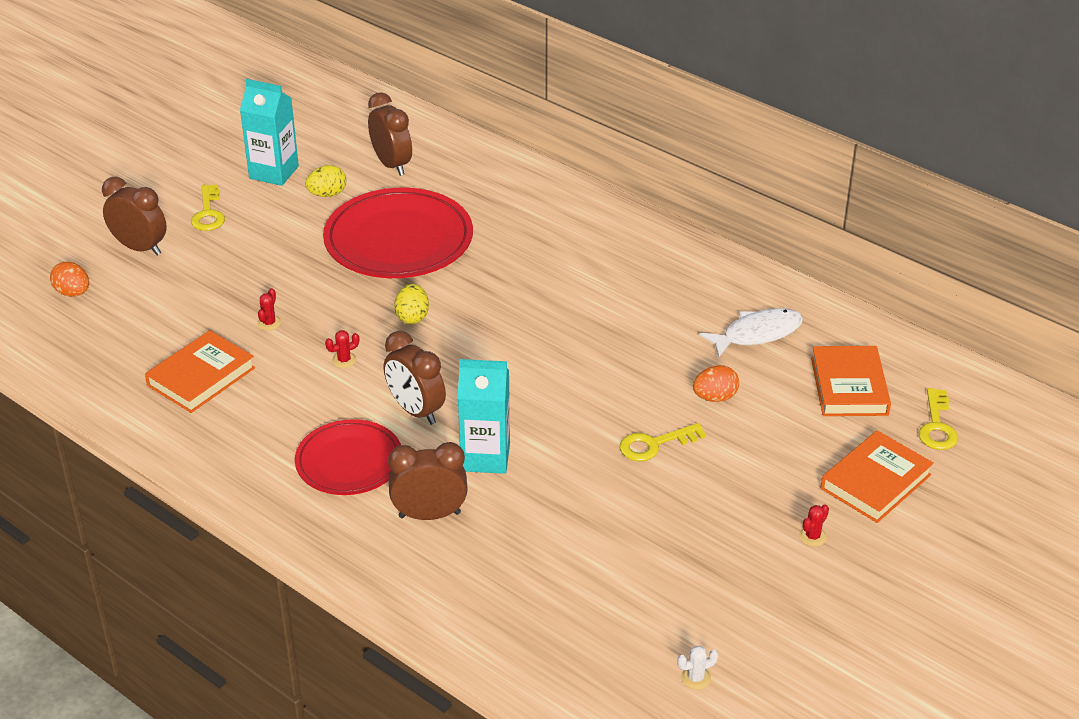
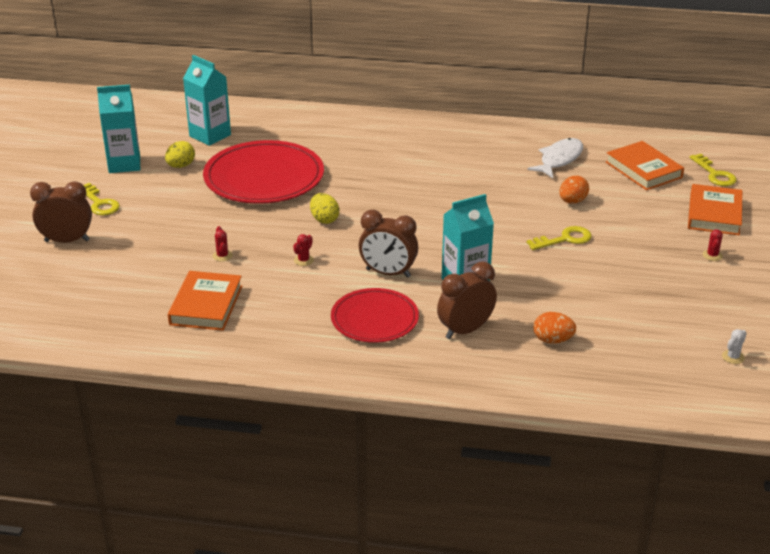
camera: 30 degrees left, 5 degrees down
(73, 293) = (41, 286): orange egg -> orange egg (552, 340)
(392, 165) = (210, 135): brown clock -> turquoise carton
(654, 444) = (565, 239): yellow key -> yellow key turned 150 degrees counterclockwise

